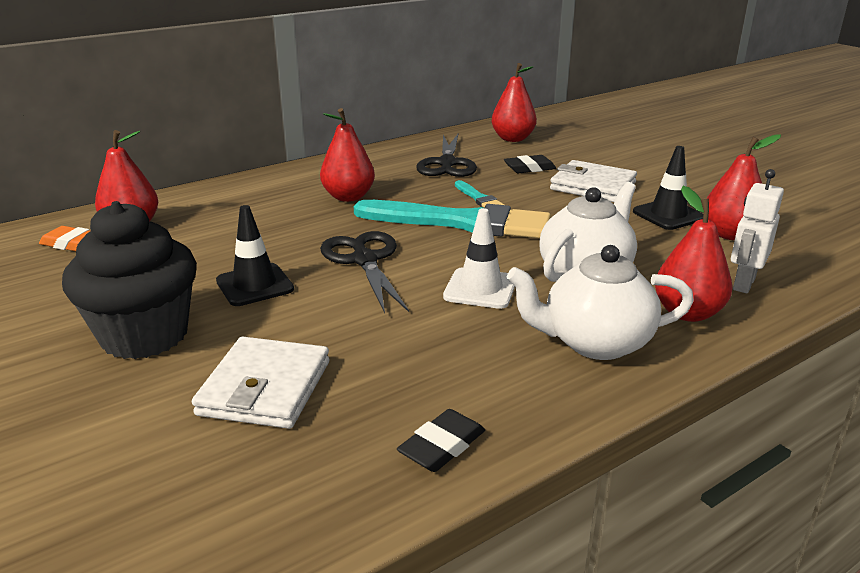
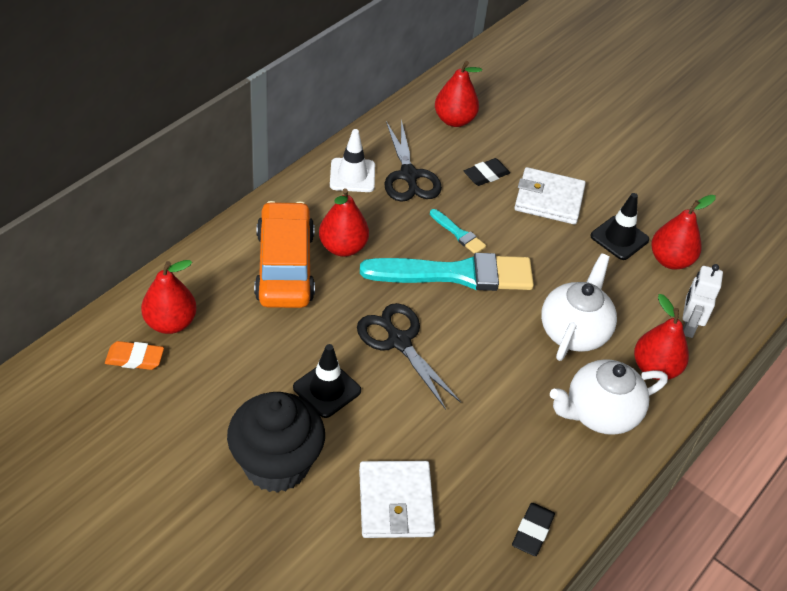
camera: 20 degrees left, 20 degrees up
(279, 203) = (285, 266): none -> orange car
(480, 289) = (502, 364): white traffic cone -> white traffic cone (352, 175)

